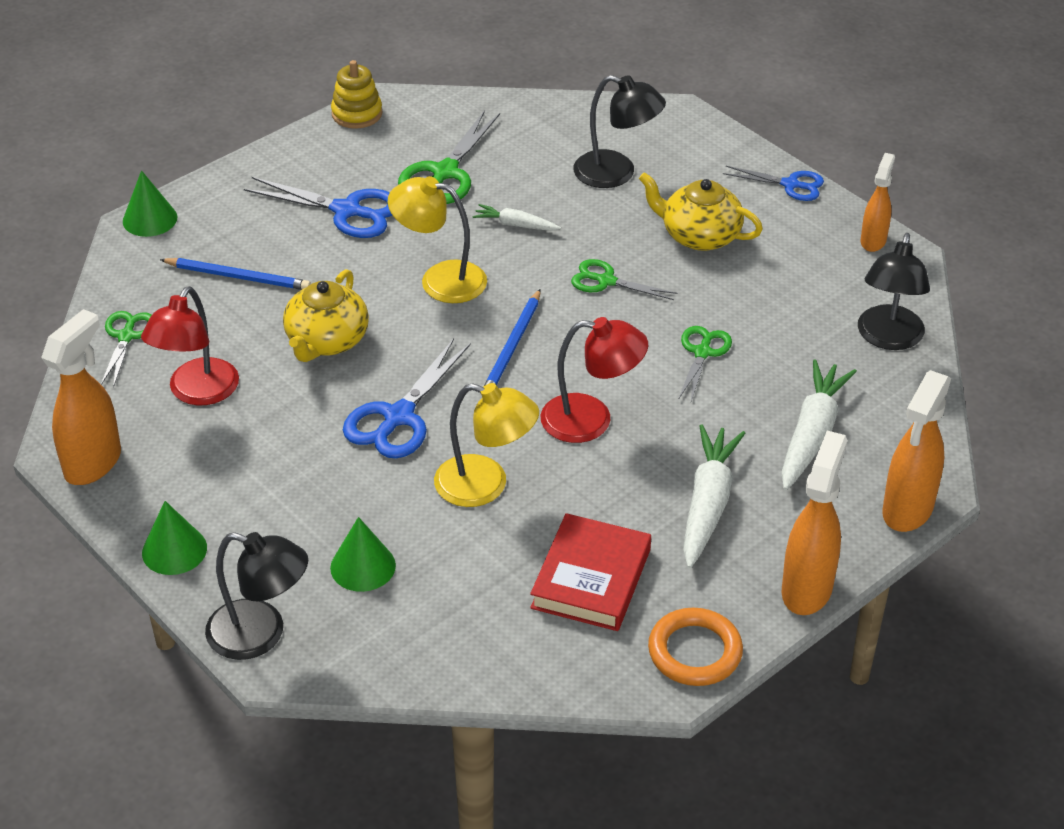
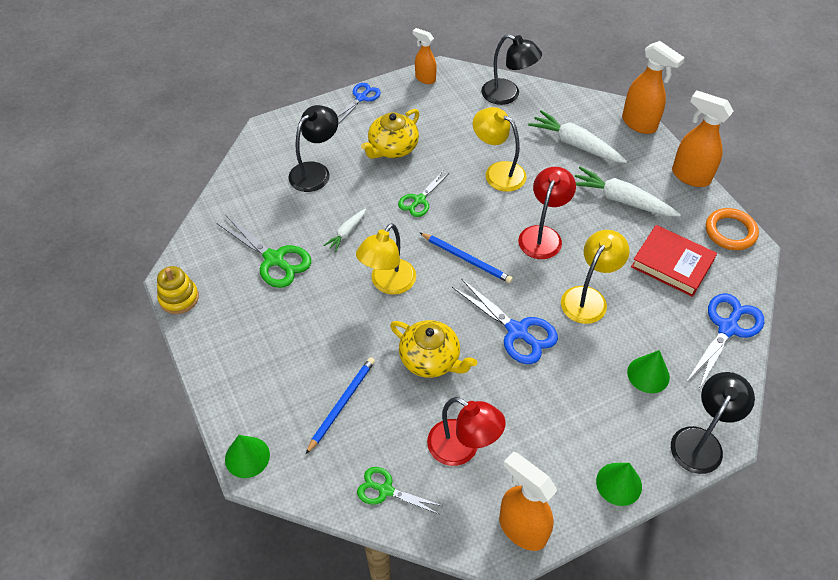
camera: 75 degrees left, 10 degrees up
(346, 211) = (292, 324): blue scissors -> blue scissors (727, 328)
(702, 353) = (498, 172): green scissors -> yellow lamp

